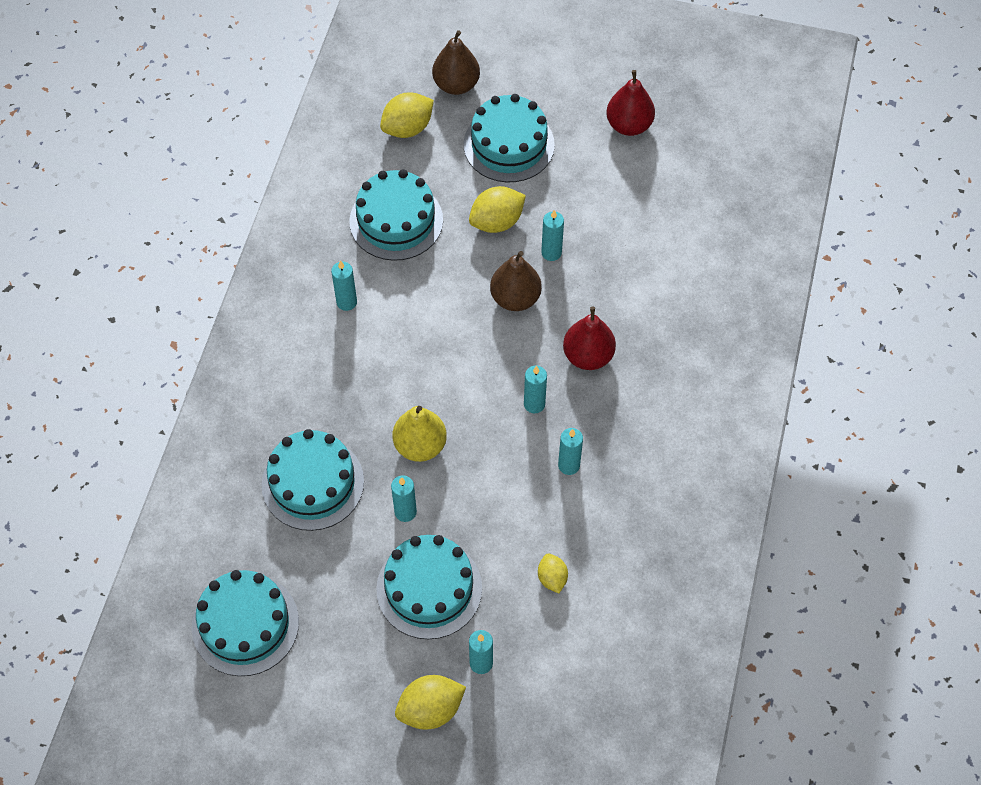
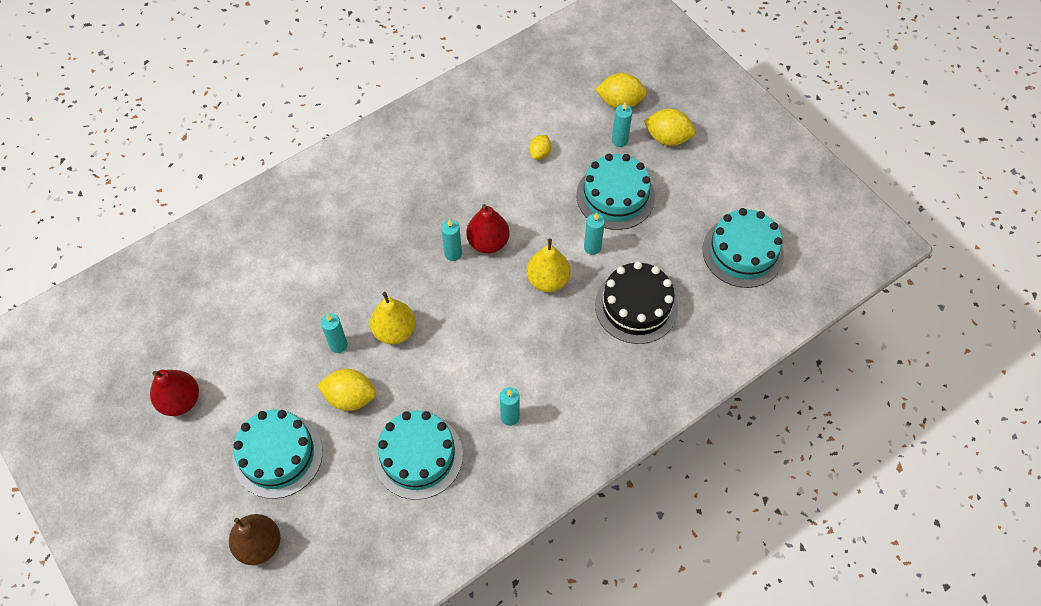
camera: 140 degrees left, 0 degrees up
(312, 483) = (636, 306): turquoise cake -> black cake
(407, 128) = (334, 533): yellow lemon -> yellow lemon (620, 102)
(515, 298) = (395, 331): brown pear -> yellow pear
(569, 465) = (469, 204): turquoise candle -> none
(588, 356) = (389, 258): red pear -> red pear (488, 242)

